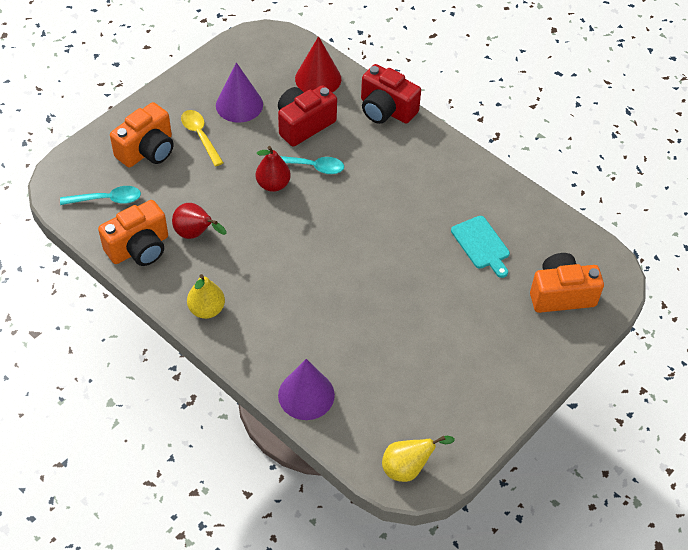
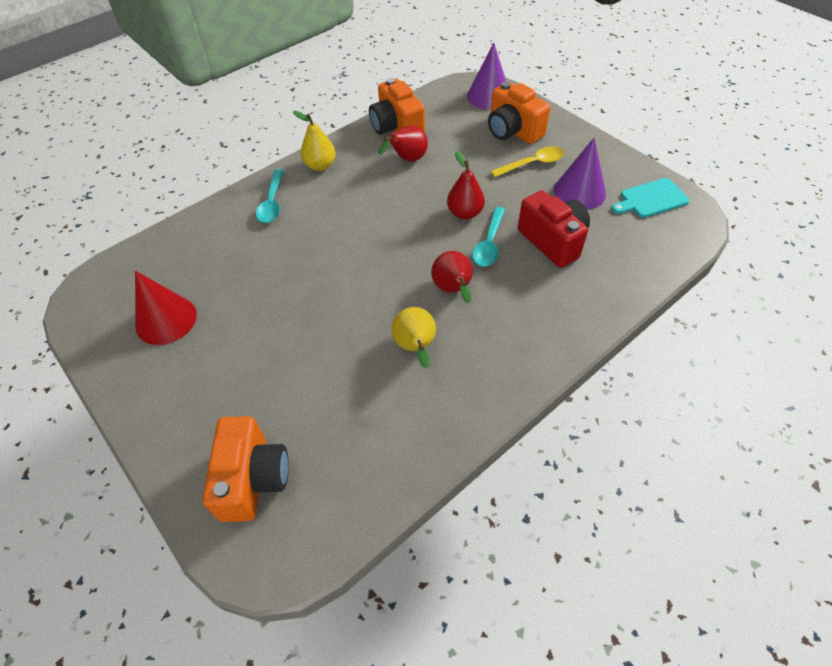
camera: 100 degrees right, 0 degrees up
(106, 199) = (454, 109): turquoise spoon -> turquoise spoon (272, 202)
(306, 395) = (207, 225): purple cone -> purple cone (489, 96)
(318, 78) = (630, 257): red cone -> red cone (166, 320)
(367, 189) = (453, 290): none -> red pear
(386, 110) = (584, 319): red camera -> none
(408, 468) = (96, 292): yellow pear -> yellow pear (415, 347)
(481, 245) = (352, 396): turquoise cutting board -> turquoise cutting board (651, 199)

